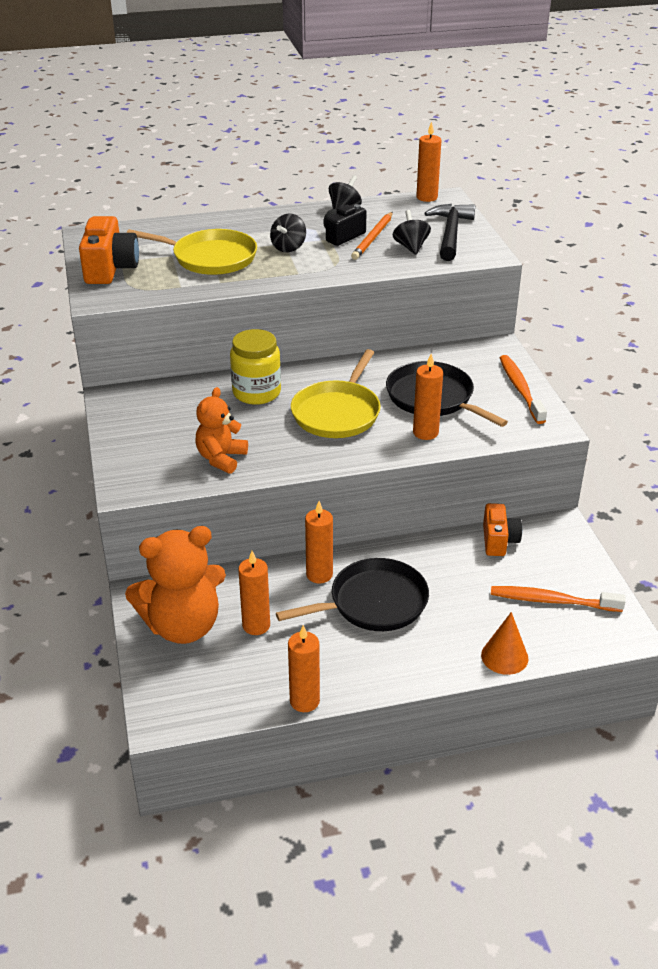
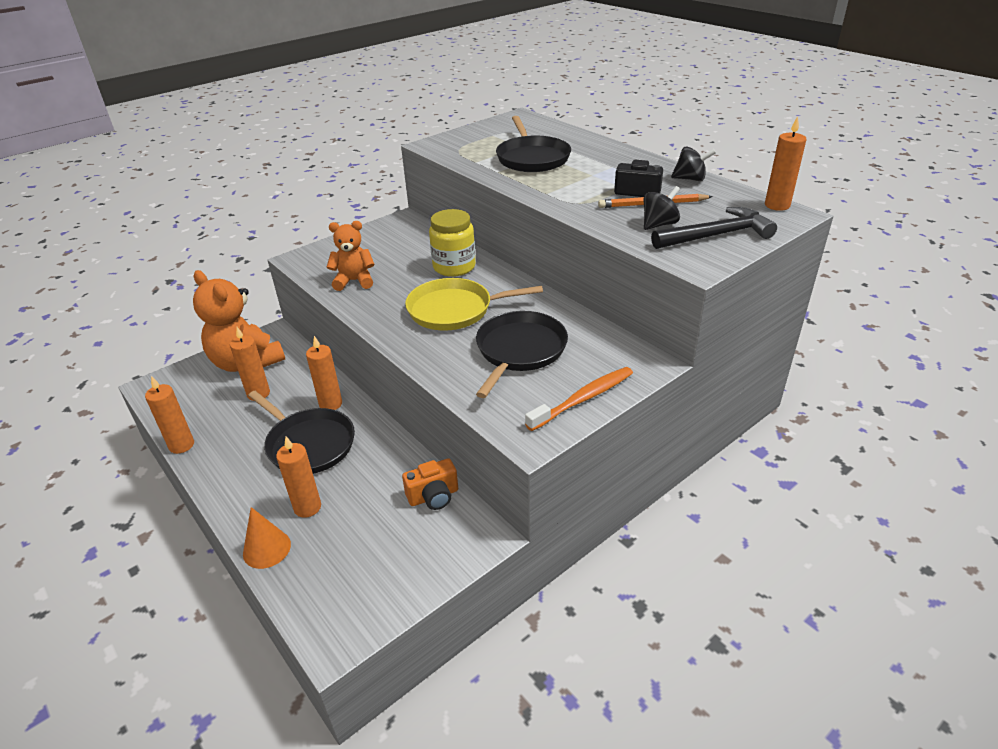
camera: 65 degrees right, 0 degrees up
(110, 269) = (476, 136): orange camera -> none
(210, 258) = (532, 158): yellow pan -> black pan
(288, 247) = (586, 178): black spinning top -> none
(425, 433) = (458, 362): orange candle -> orange candle (307, 507)
(552, 601) = (360, 562): orange toothbrush -> none

